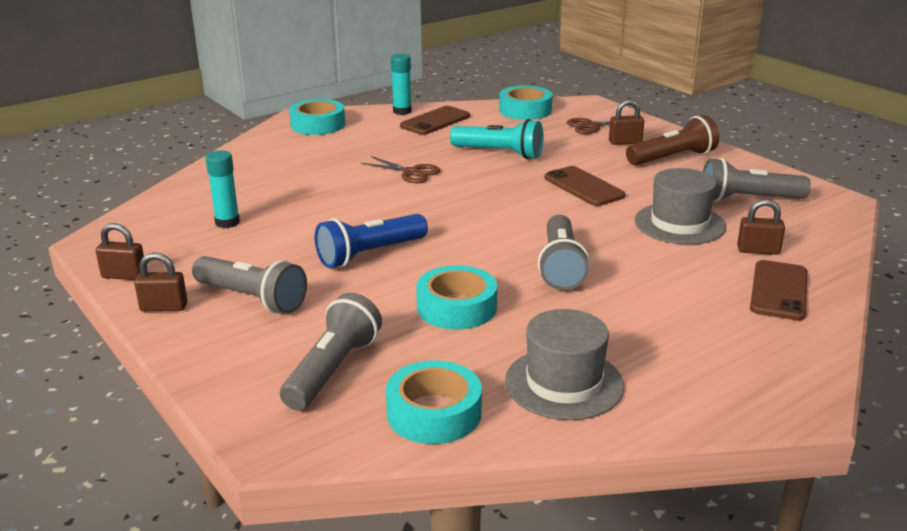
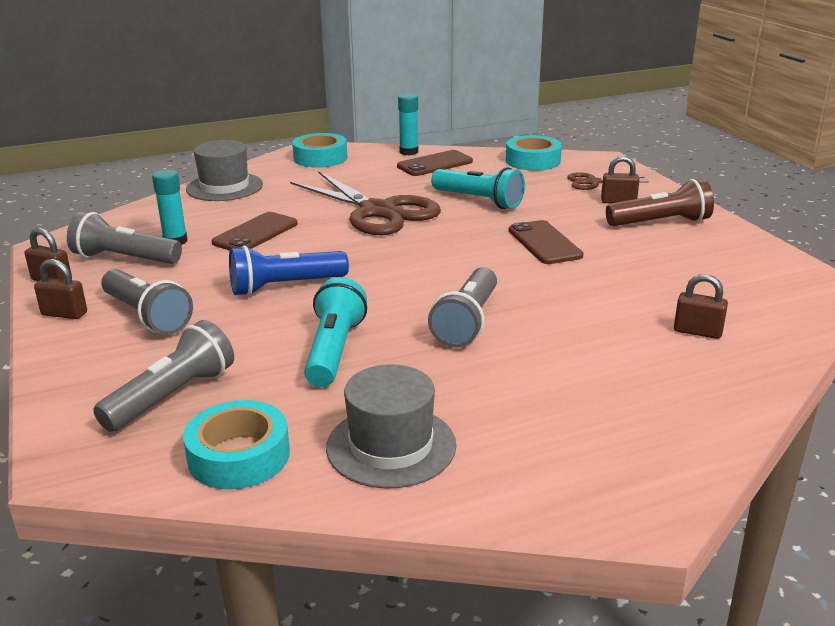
camera: 15 degrees right, 0 degrees up
(411, 173) = (378, 211): brown scissors -> brown scissors, size x2.13
(456, 307) = (334, 350): turquoise tape -> turquoise flashlight
(679, 224) = (625, 292): grey hat -> grey hat (224, 187)
(748, 199) = (720, 275): grey flashlight -> grey flashlight (124, 259)
(778, 291) = (695, 379): brown phone -> brown phone (255, 233)

